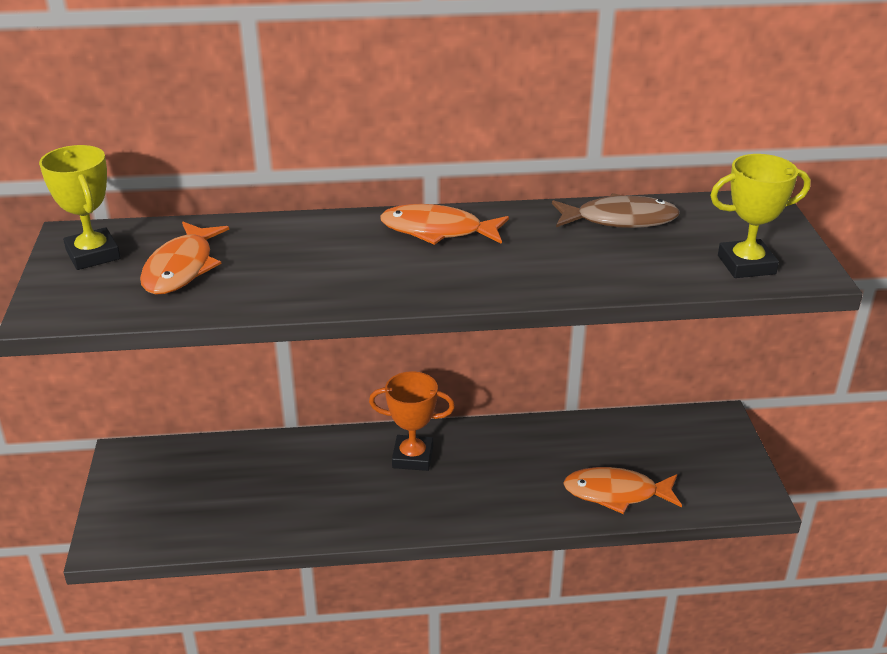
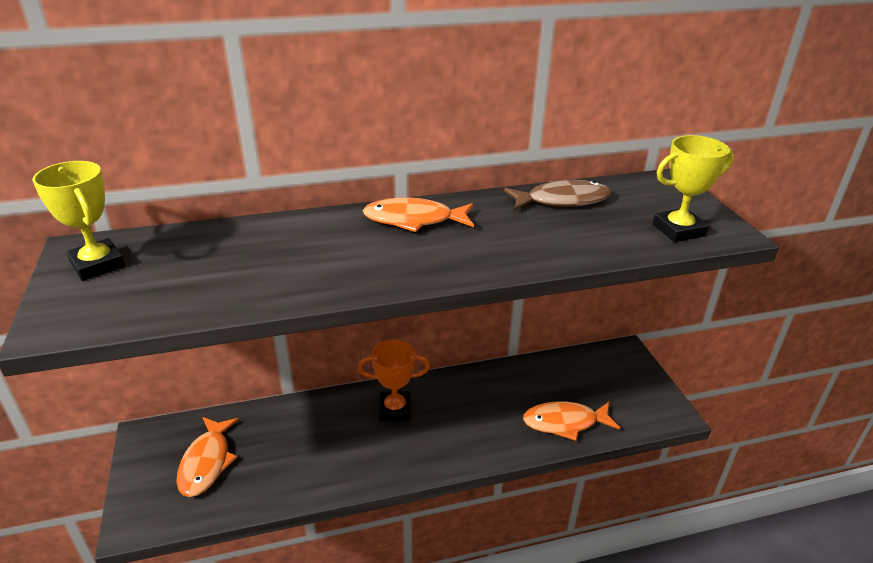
camera: 10 degrees left, 0 degrees up
(181, 268) = (186, 271): orange fish -> orange fish (207, 463)

